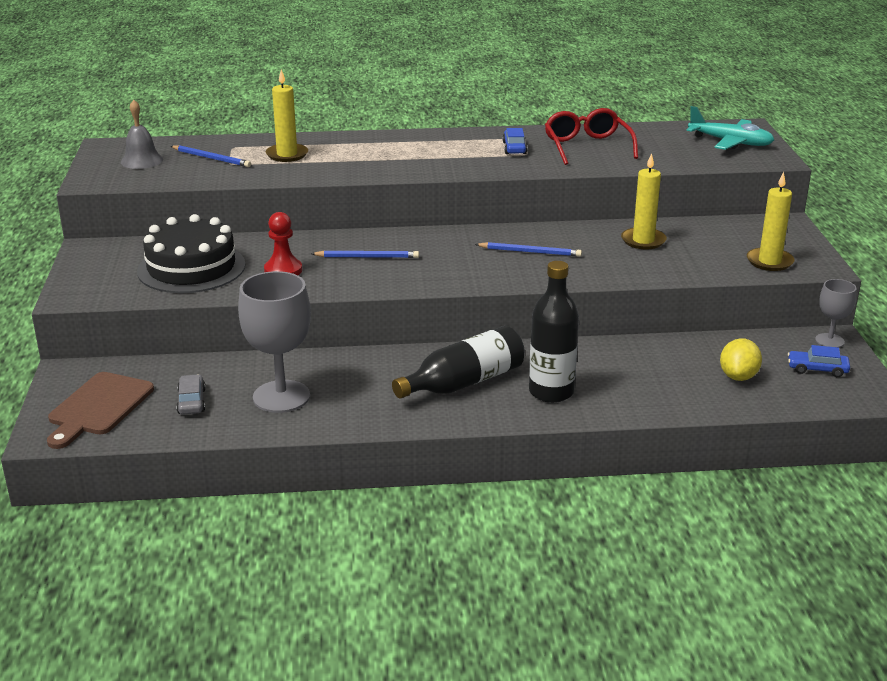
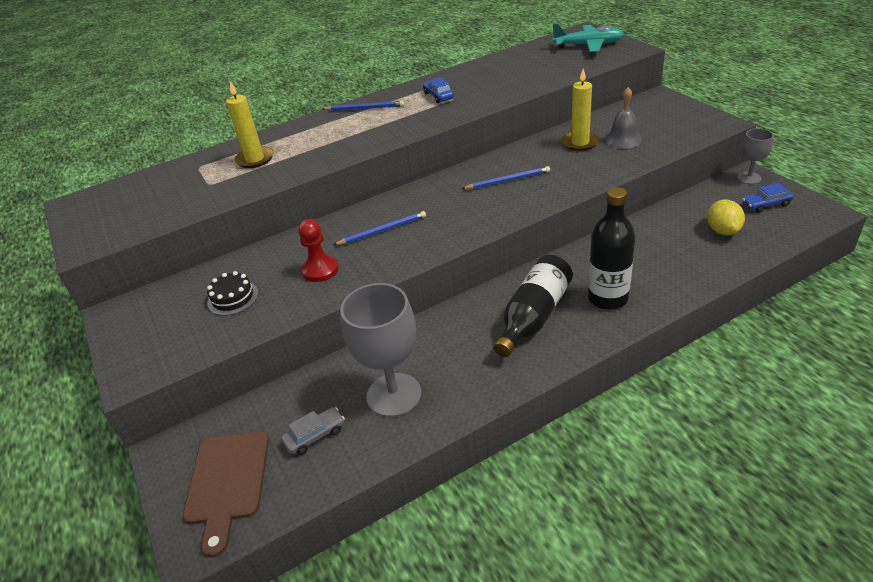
camera: 20 degrees left, 10 degrees up
(142, 161) = (121, 207): grey bell -> grey bell (623, 139)
(191, 268) = (233, 298): black cake -> black cake, size x0.48
(191, 401) = (315, 436): grey car -> grey car turned 90 degrees clockwise
(211, 158) = (188, 184): blue pencil -> blue pencil (365, 108)
(587, 147) = (492, 79): red glasses -> none
(769, 262) = (683, 130): yellow candle -> none

